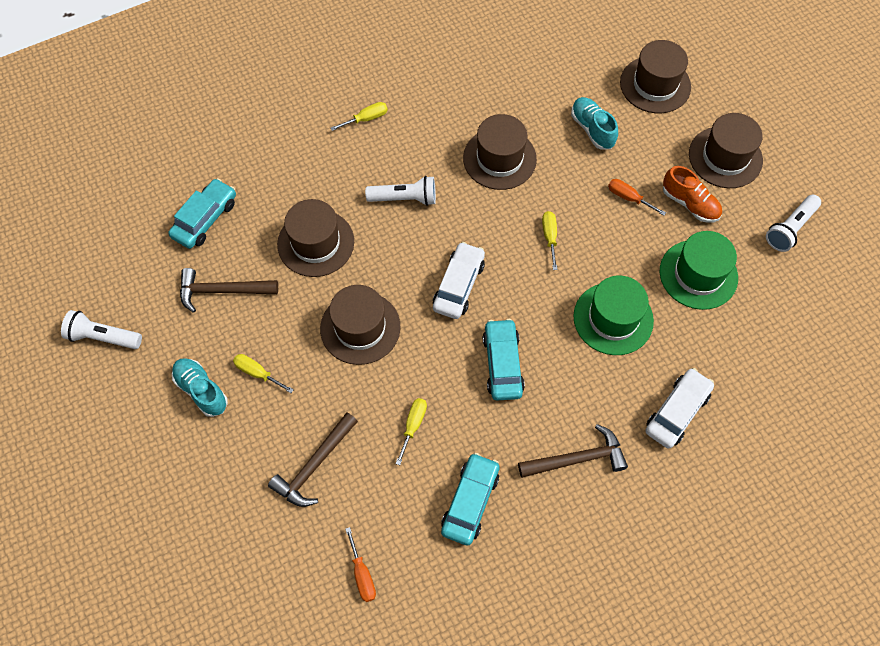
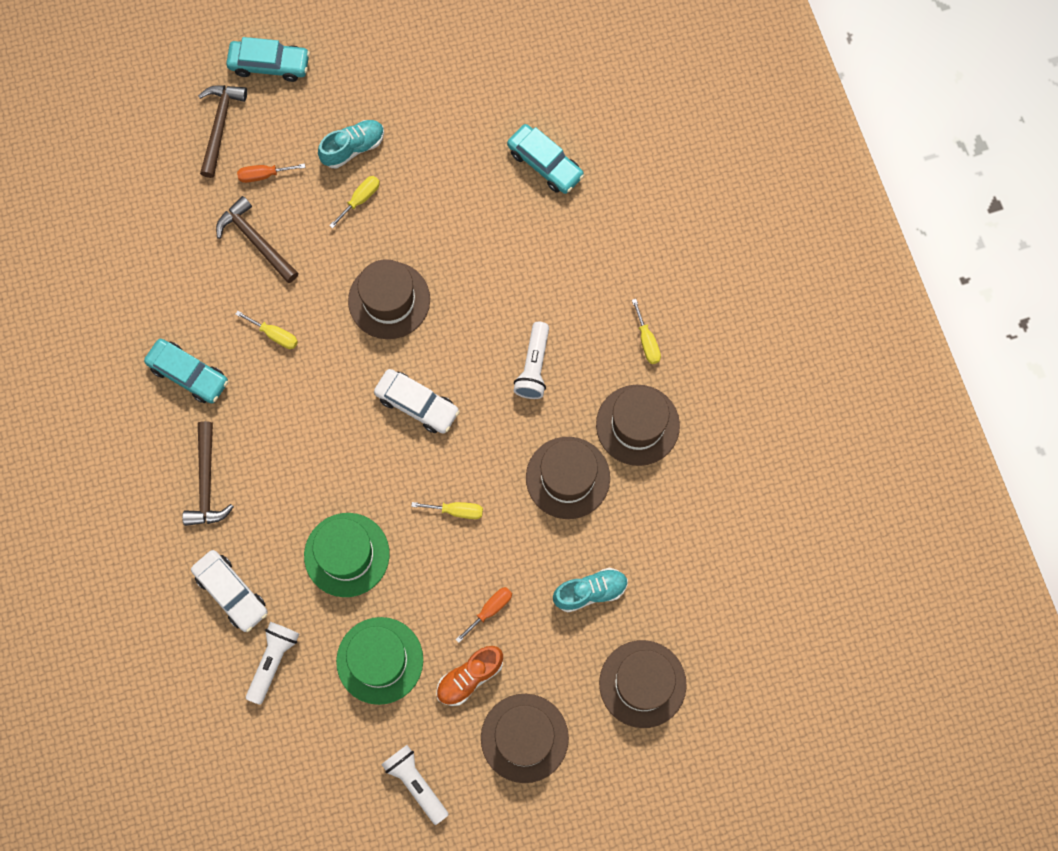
camera: 100 degrees right, 10 degrees up
(103, 337) = (428, 63): white flashlight -> white flashlight (273, 661)
(222, 291) = (457, 174): brown hammer -> brown hammer (220, 126)
(316, 243) = (495, 269): brown hat -> brown hat (637, 425)
(362, 574) = (146, 269): orange screwdriver -> orange screwdriver (263, 175)
(502, 364) = (320, 431): turquoise car -> turquoise car (269, 65)

